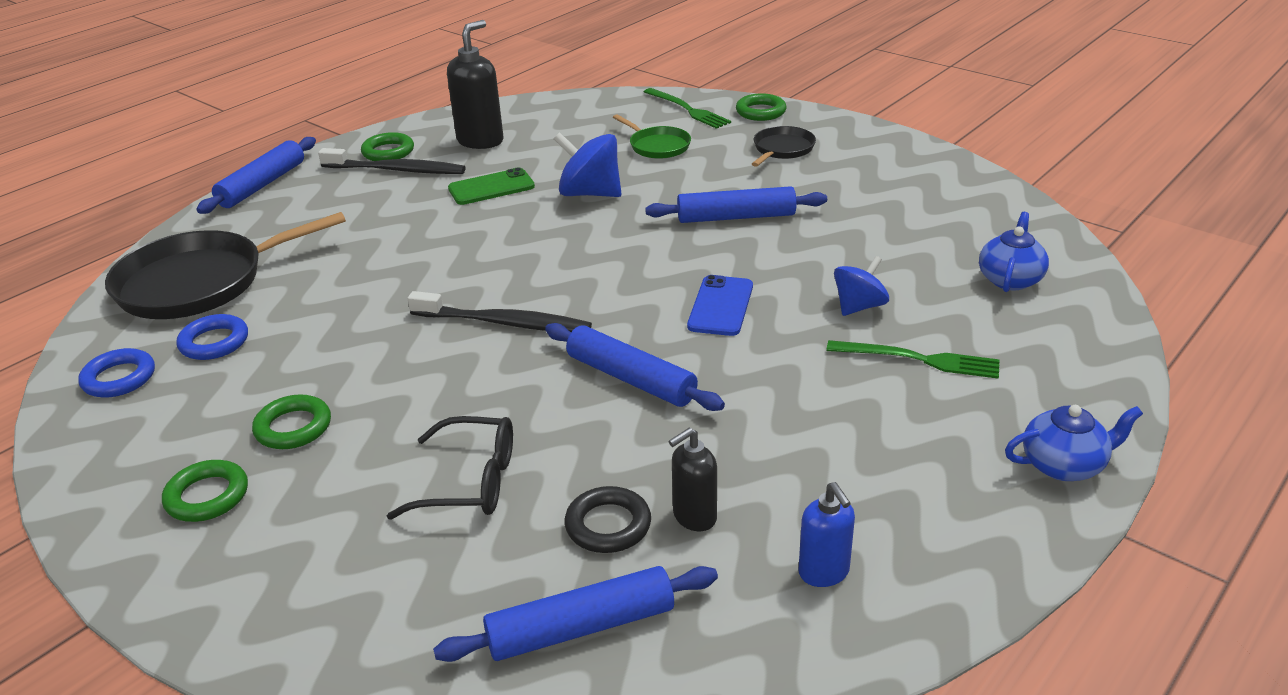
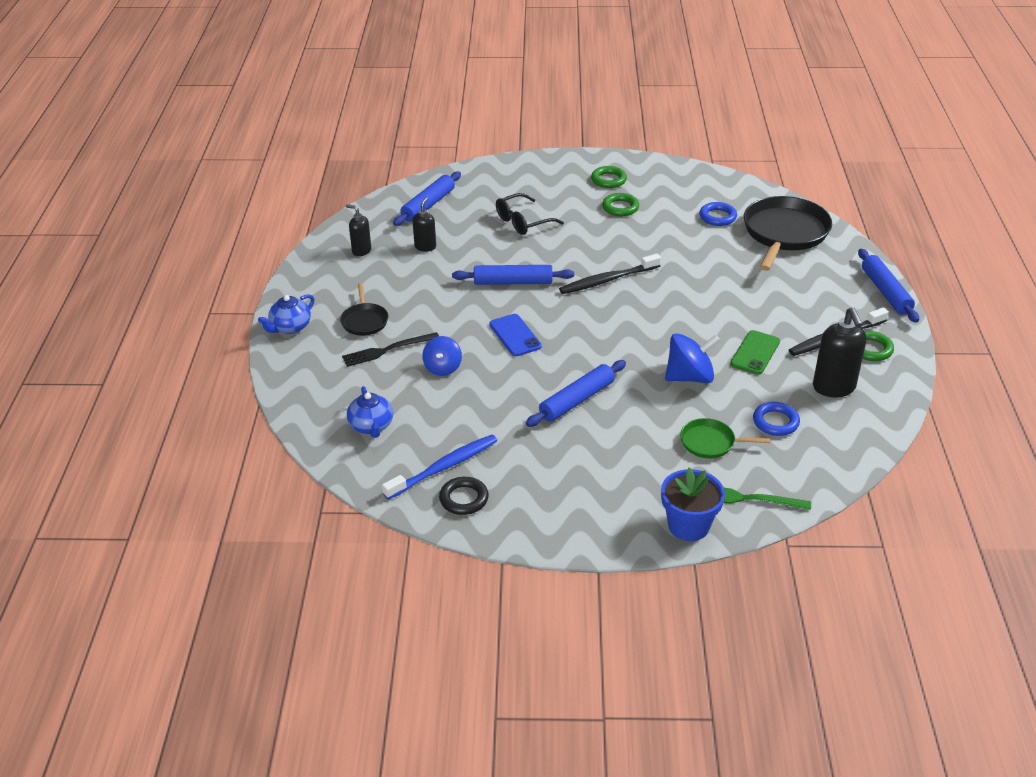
camera: 140 degrees right, 5 degrees up
(119, 378) = (723, 191): blue ring -> blue ring (775, 422)
(608, 525) = (454, 231): black ring -> black ring (464, 499)
(760, 112) = (688, 526): green ring -> blue flower pot
(782, 149) = (620, 484): black pan -> black pan (364, 321)
(824, 573) = (361, 251): blue soap dispenser -> black soap dispenser
(919, 360) = (387, 350): green fork -> black fork
(950, 215) = (443, 467): none -> blue toothbrush

